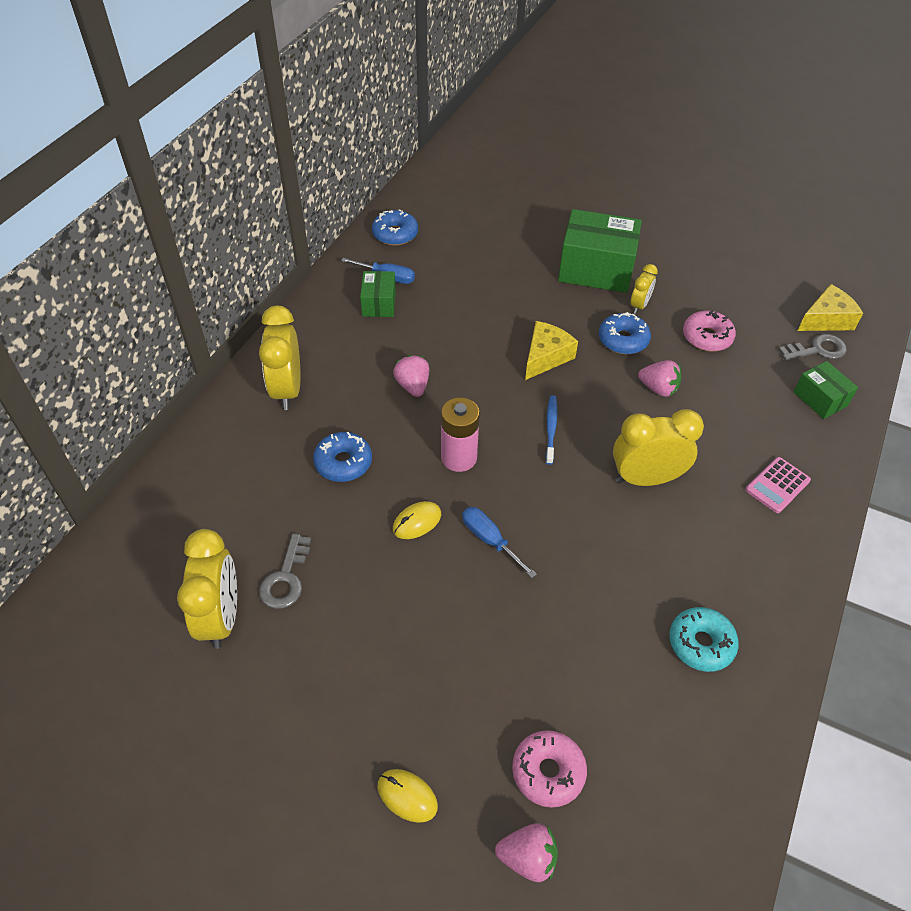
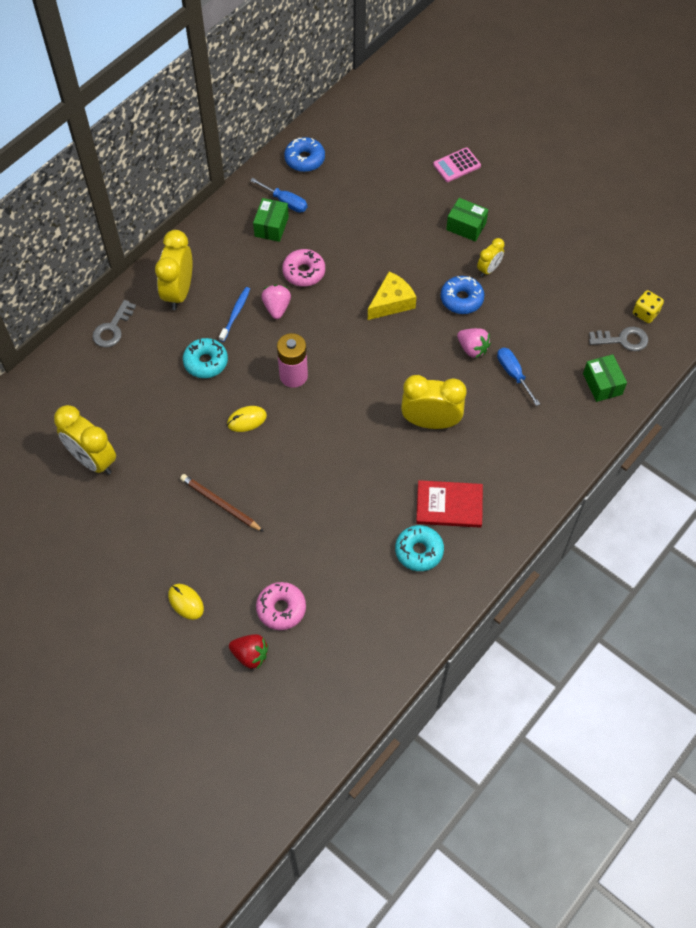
camera: 15 degrees right, 10 degrees up
(221, 617) = (93, 460): yellow clock -> yellow clock turned 120 degrees clockwise
(286, 578) = (143, 442): grey key -> grey key (112, 328)
(343, 462) = (206, 362): blue donut -> turquoise donut
(415, 639) = (220, 504): none -> brown pencil
(490, 540) = (295, 445): blue screwdriver -> blue screwdriver (513, 374)
(528, 857) = (250, 655): pink strawberry -> red strawberry
(551, 428) = (373, 366): blue toothbrush -> blue toothbrush (235, 313)
(596, 269) = (466, 226): green box -> green box, size x0.53
(707, 337) = (533, 310): pink donut -> pink donut (304, 272)
(712, 575) = (449, 505): none -> red book
(777, 485) = (531, 448): pink calculator -> pink calculator (457, 165)
(826, 319) = (645, 313): yellow cheese -> yellow dice

